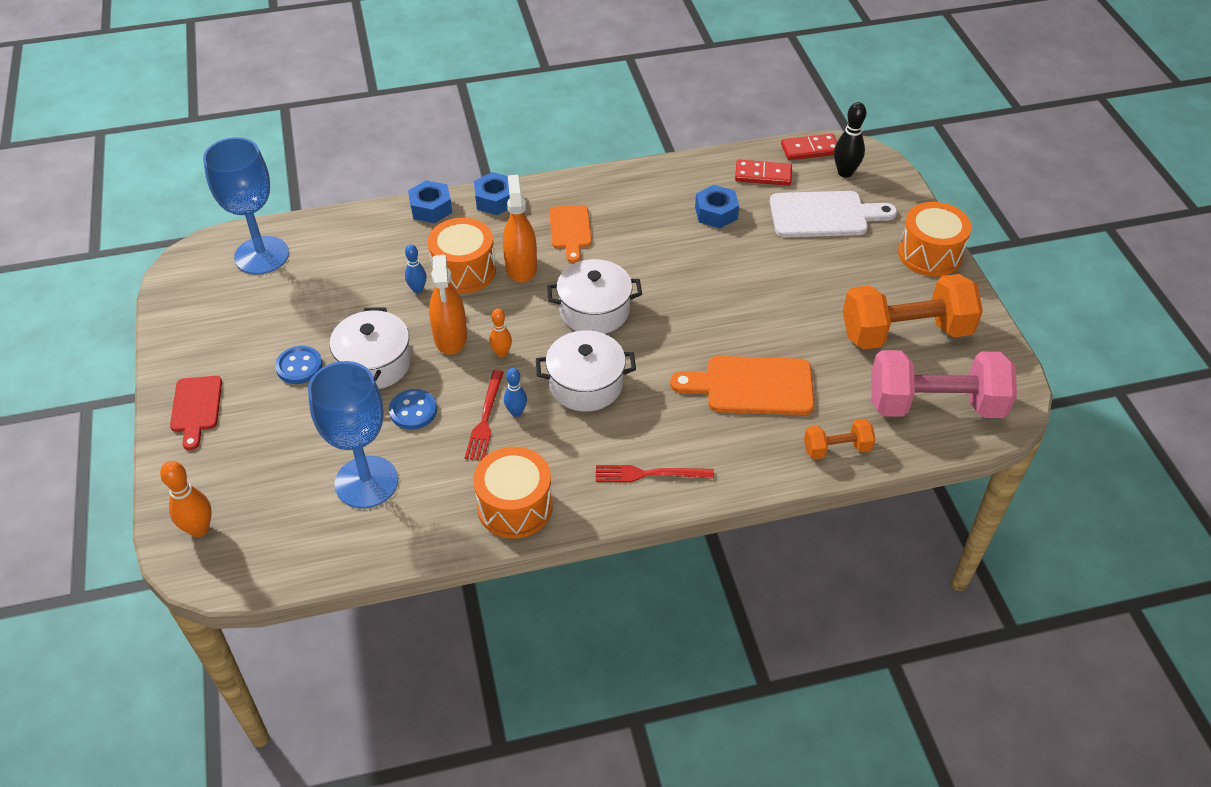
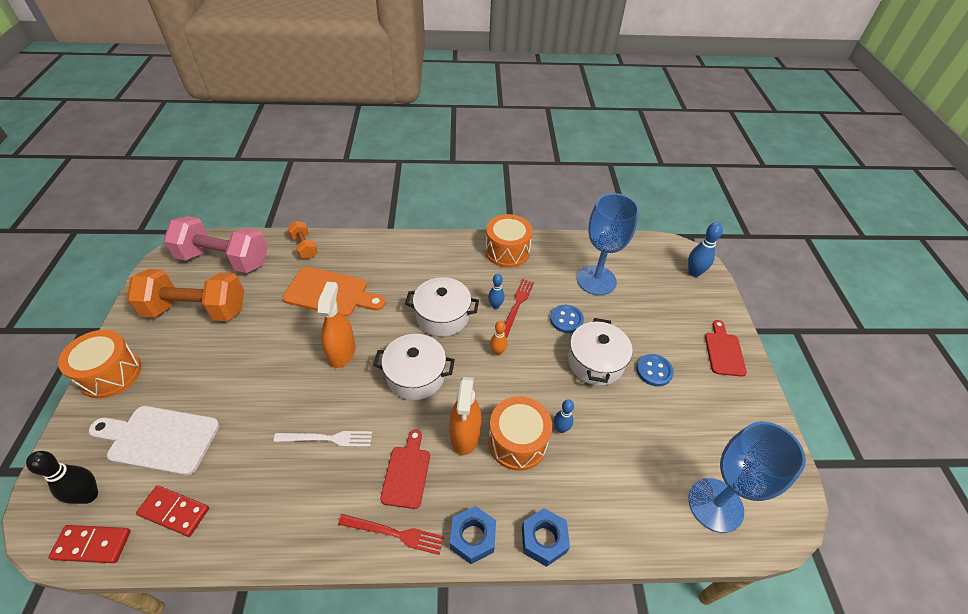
camera: 170 degrees left, 0 degrees up
(199, 529) = (694, 272): orange bowling pin -> blue bowling pin
(450, 337) = (535, 373): orange spray bottle -> orange spray bottle (341, 352)
(570, 230) = (407, 473): orange cutting board -> red cutting board
(649, 474) = (423, 254): red fork -> red fork (395, 533)
(661, 241) = (327, 438): none -> white fork
(716, 213) = (257, 465): blue nut -> none
(837, 449) = (304, 247): orange dumbbell -> orange dumbbell turned 60 degrees clockwise

